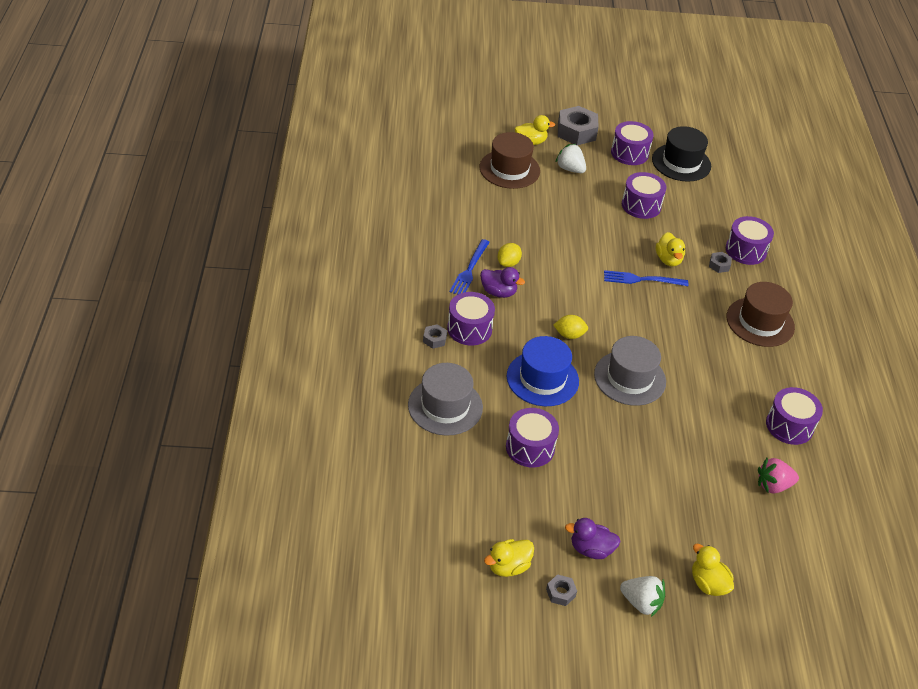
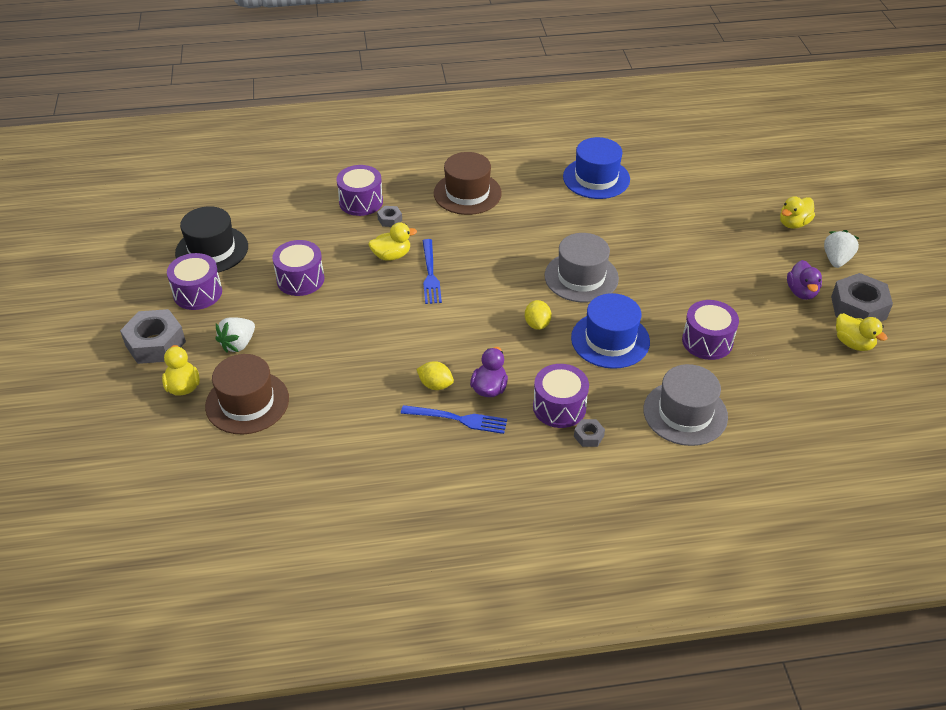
camera: 95 degrees left, 0 degrees up
(560, 593) = (858, 308): grey nut -> grey nut, size x2.13
(773, 485) = (670, 188): pink strawberry -> none
(789, 426) = (596, 178): purple drum -> blue hat

